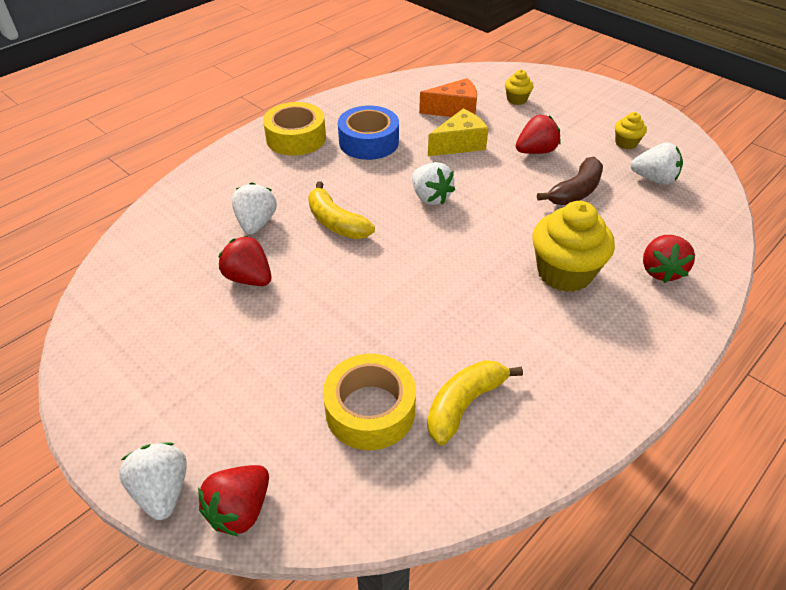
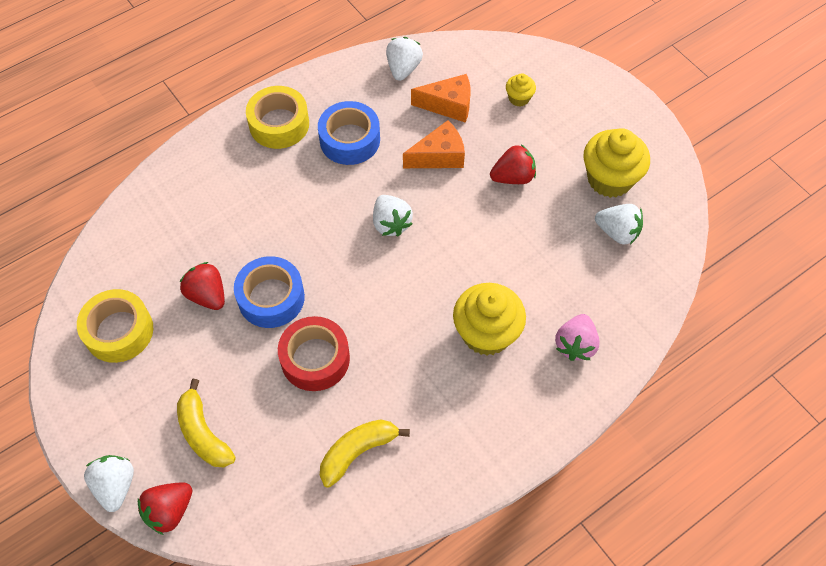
camera: 10 degrees right, 15 degrees up
(256, 223) = (223, 232): white strawberry -> white strawberry (403, 68)
(321, 271) = (271, 298): none -> blue tape
(336, 222) = (296, 242): yellow banana -> yellow banana (203, 433)
(370, 410) = (282, 444): yellow tape -> yellow tape (119, 331)
(386, 320) = (315, 359): none -> red tape
(459, 144) = (439, 156): yellow cheese -> orange cheese
(575, 191) = (533, 237): brown banana -> none
(626, 143) = (609, 179): yellow cupcake -> yellow cupcake, size x2.04
(660, 271) = (575, 345): red strawberry -> pink strawberry

